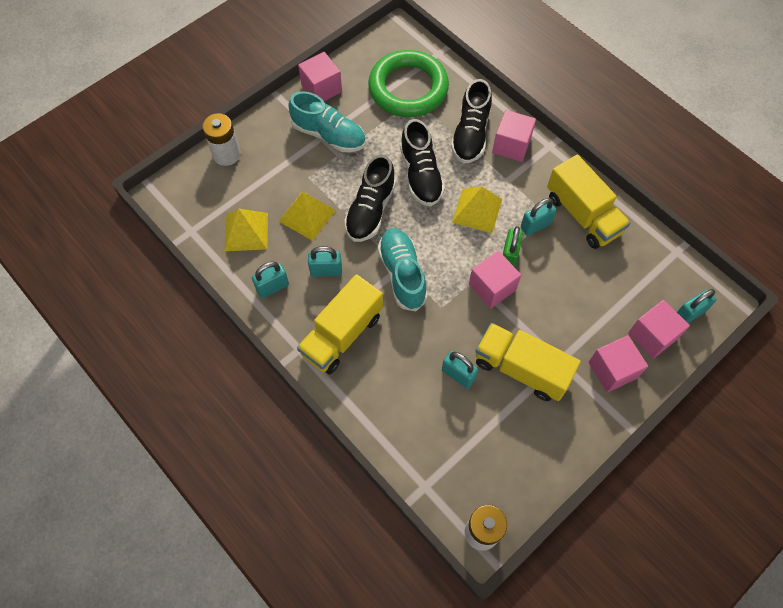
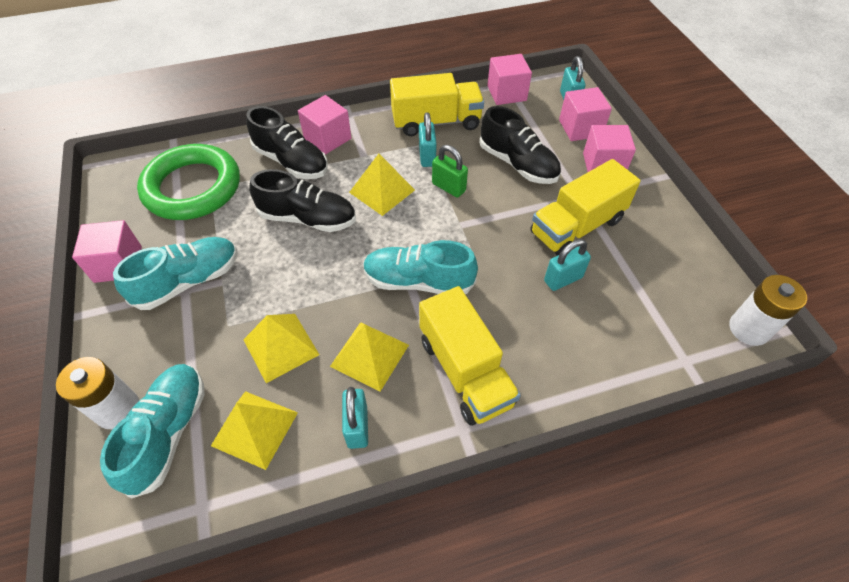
camera: 65 degrees left, 10 degrees down
(224, 188) = (168, 433): none -> turquoise shoe
(326, 270) = (370, 355): turquoise padlock -> yellow pyramid
(370, 210) = (319, 279): black shoe -> black shoe (518, 164)
(492, 287) = (476, 213): pink cube -> pink cube (506, 93)

